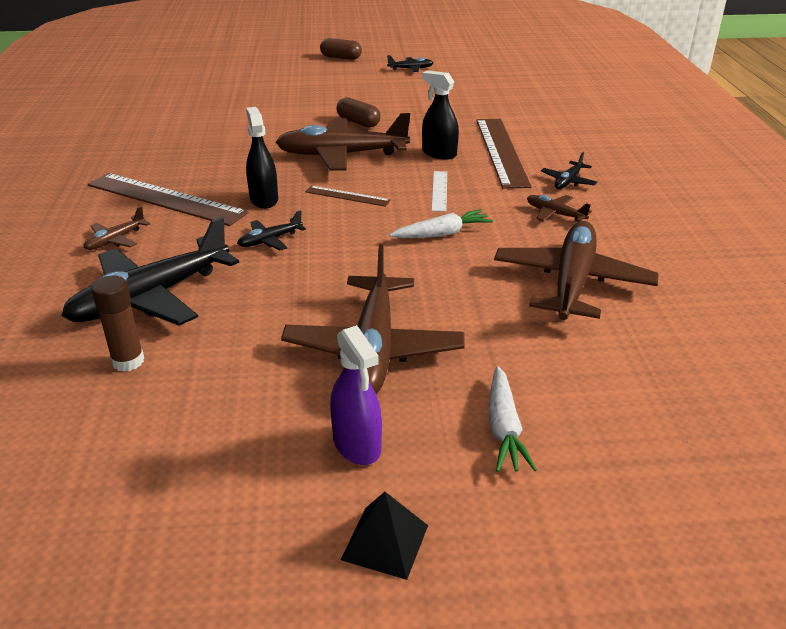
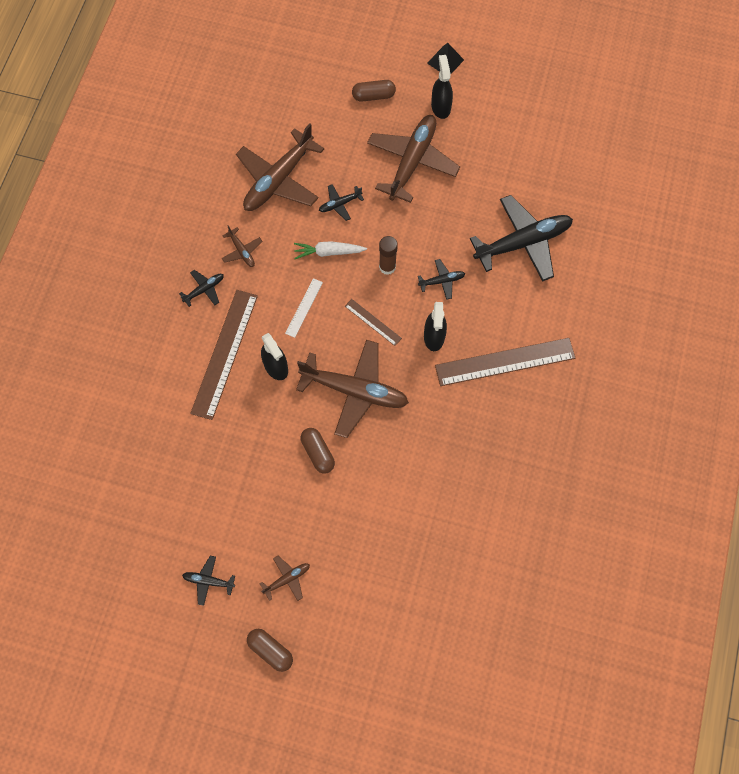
camera: 160 degrees left, 35 degrees up
(115, 240) = (543, 314): brown plane -> brown plane (287, 579)
(128, 361) = (538, 192): brown glue stick -> brown glue stick (387, 267)
(166, 199) = (505, 362): brown ruler -> brown ruler turned 60 degrees counterclockwise
(357, 445) = (440, 107): purple spray bottle -> black spray bottle
(460, 278) = (339, 204): none -> black plane
(504, 428) = (373, 96): white carrot -> brown capsule

